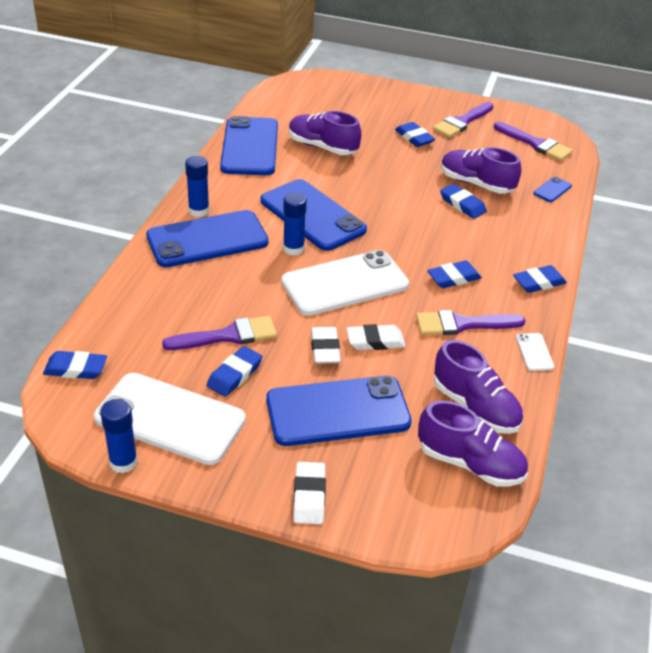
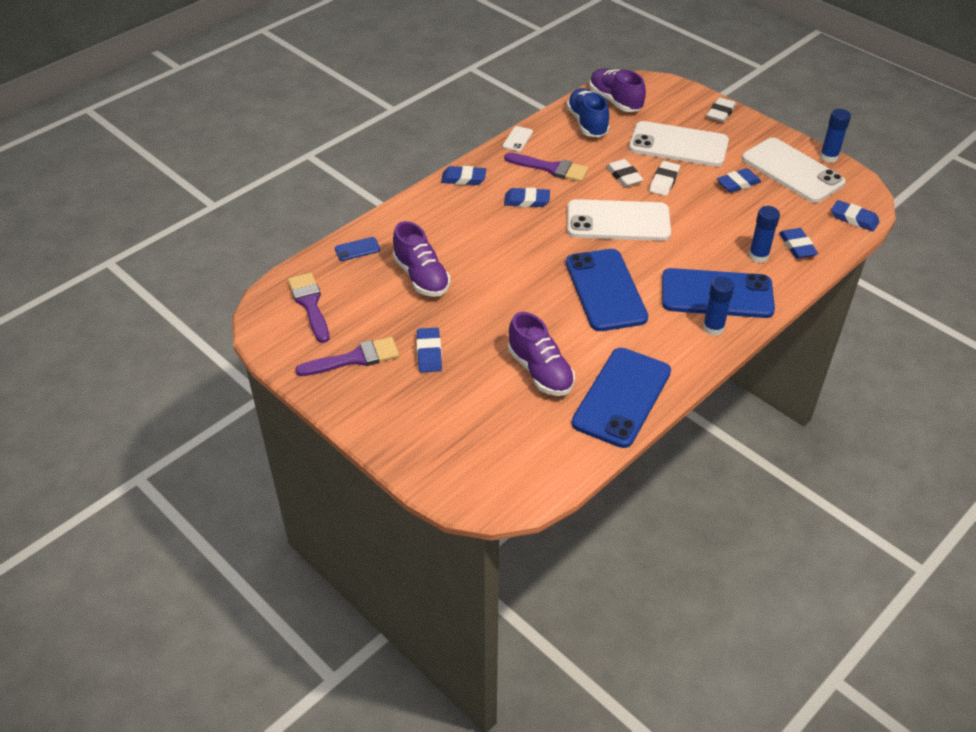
camera: 150 degrees left, 5 degrees up
(228, 336) = (732, 209): purple brush -> none
(293, 248) = (642, 263): blue glue stick -> blue glue stick (758, 256)
(338, 411) = (678, 145): blue phone -> white phone
(375, 341) = (624, 176): white eraser -> white eraser turned 45 degrees clockwise
(462, 204) = (456, 260): blue eraser -> blue eraser (797, 246)
(475, 407) = (587, 123): purple shoe -> blue shoe

